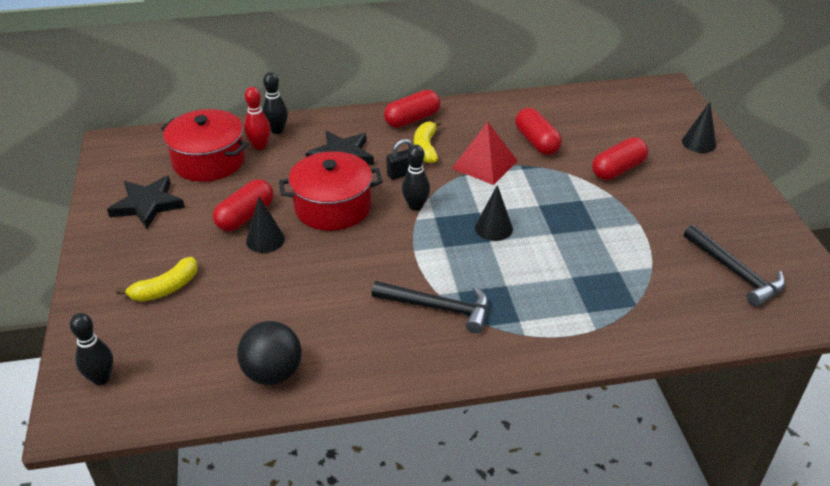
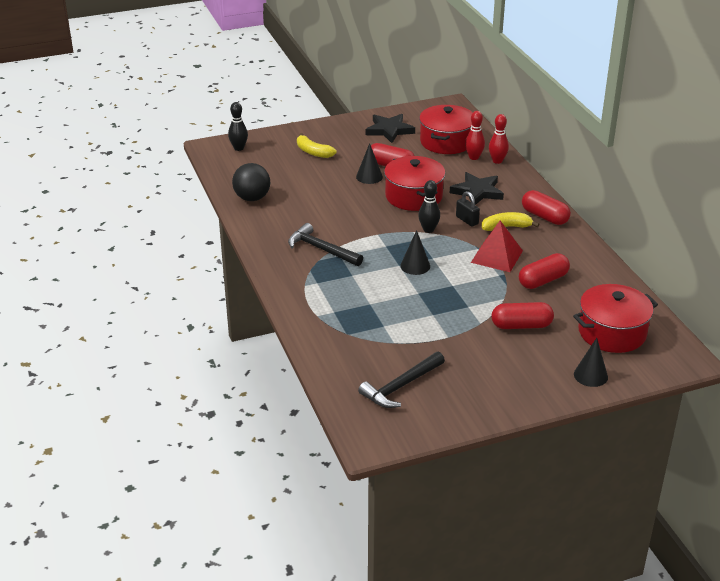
camera: 80 degrees right, 5 degrees down
(277, 130) = (497, 161): black bowling pin -> red bowling pin
(438, 308) = (321, 249): black hammer -> black hammer turned 120 degrees clockwise
(618, 170) = (521, 325): red capsule -> red capsule turned 45 degrees counterclockwise
(629, 118) = (612, 332): none -> red pot

